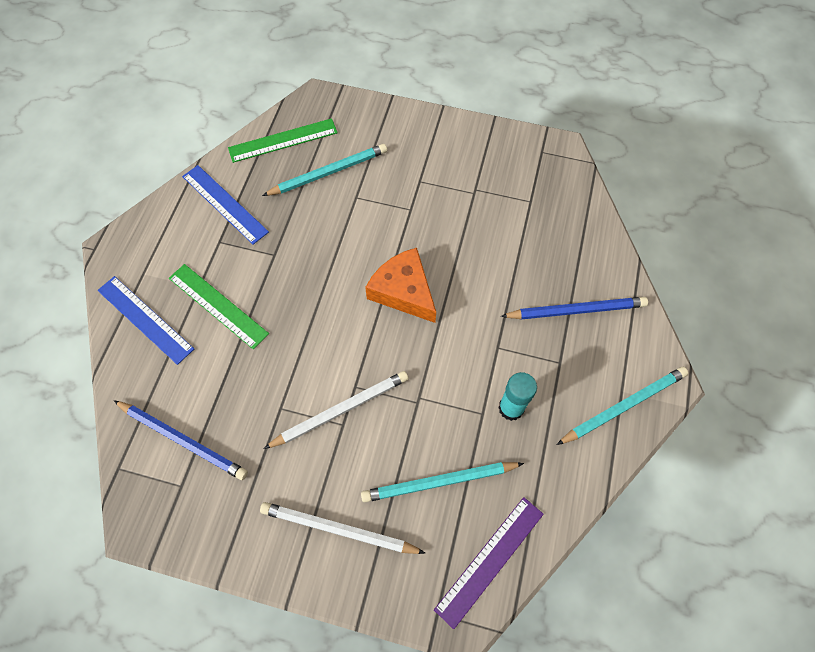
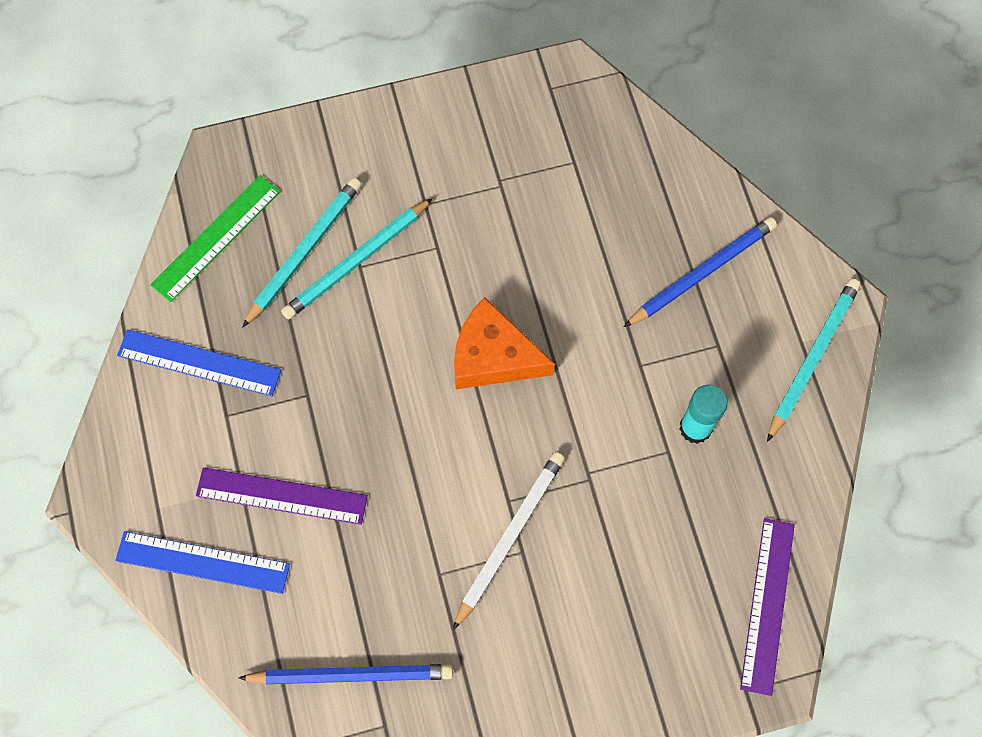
camera: 30 degrees left, 5 degrees up
(218, 305) = (281, 495): green ruler -> purple ruler
(338, 529) = (591, 668): white pencil -> none
(439, 482) = (667, 554): turquoise pencil -> turquoise pencil (357, 261)

